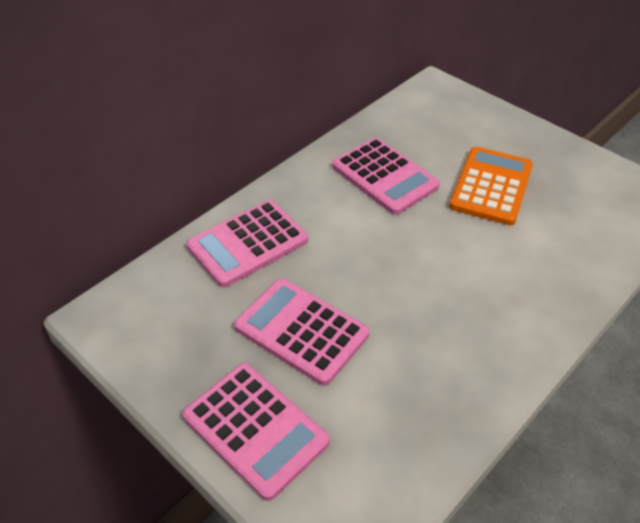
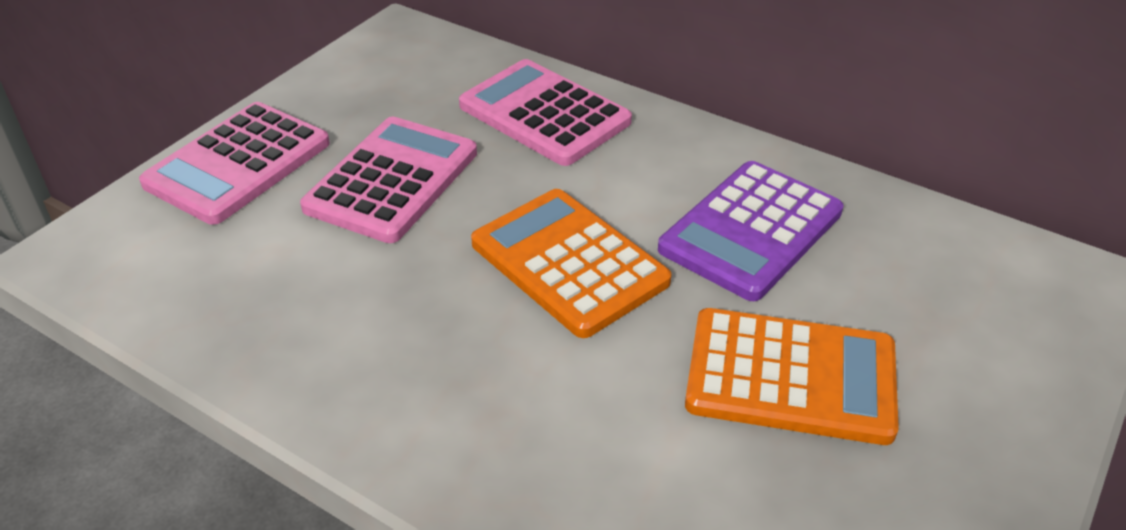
camera: 80 degrees right, 5 degrees down
(384, 176) = (751, 231): pink calculator -> purple calculator
(400, 252) = (569, 263): none -> orange calculator

